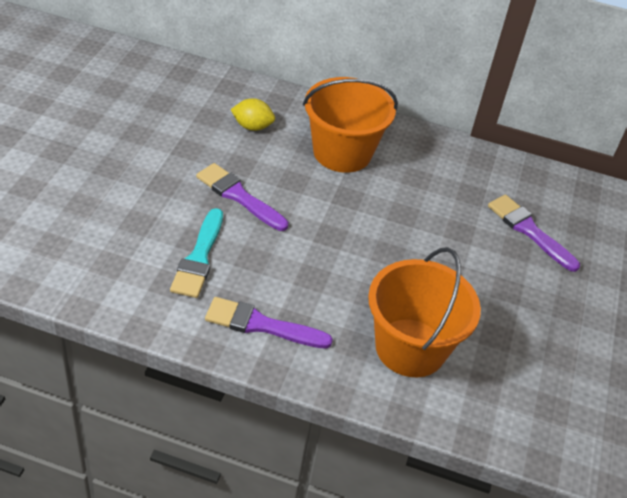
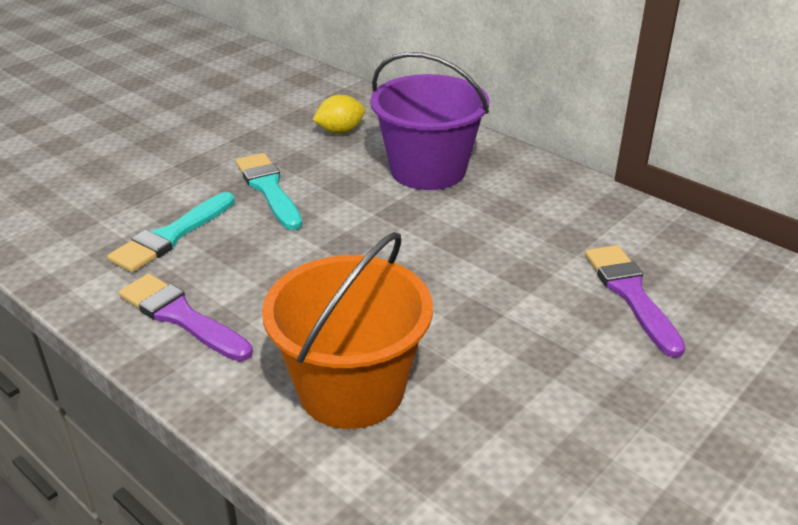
camera: 30 degrees right, 10 degrees down
(239, 196) = (269, 189): purple brush -> turquoise brush
(252, 126) = (340, 131): yellow lemon -> yellow lemon turned 60 degrees counterclockwise
(342, 152) = (428, 170): orange bucket -> purple bucket

